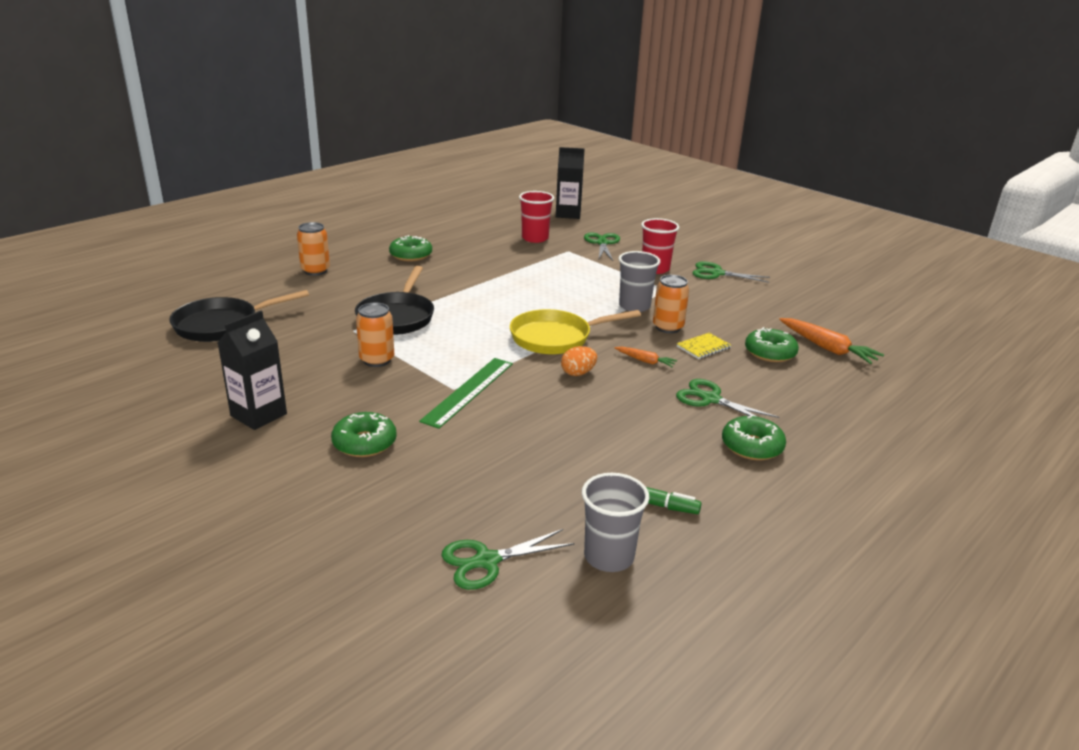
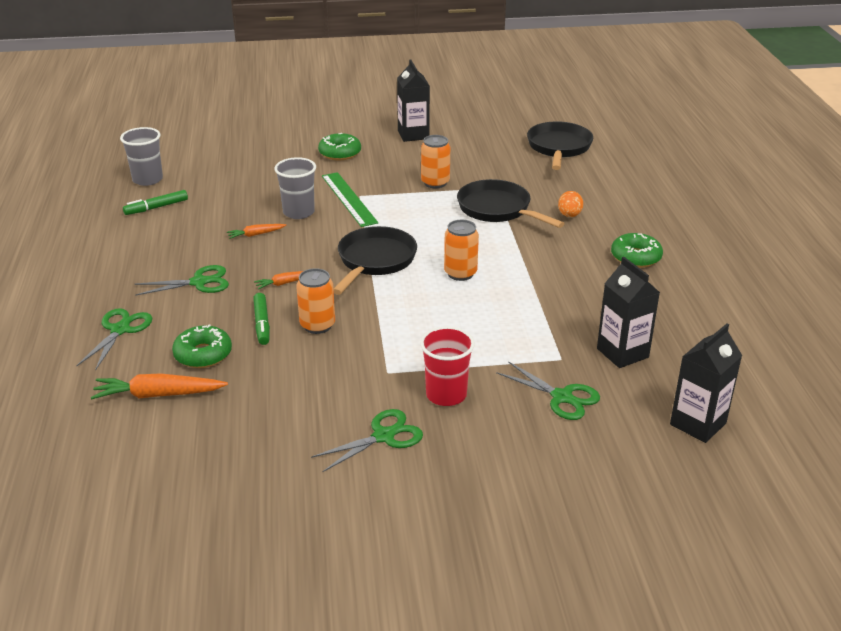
camera: 130 degrees right, 5 degrees up
(315, 271) = (637, 202): orange can -> orange can (460, 273)
(486, 561) = (198, 152): green scissors -> green scissors (120, 330)
(535, 238) = (622, 353): red cup -> black carton
(556, 338) = (374, 261): yellow pan -> black pan
(578, 373) = (311, 246): orange egg -> orange egg (569, 215)
(603, 410) = (256, 234): none -> orange carrot
(634, 306) = (378, 329): grey cup -> grey cup (298, 212)
(703, 347) = (262, 324): yellow notebook -> green marker
(752, 446) = (134, 266): green donut -> none

